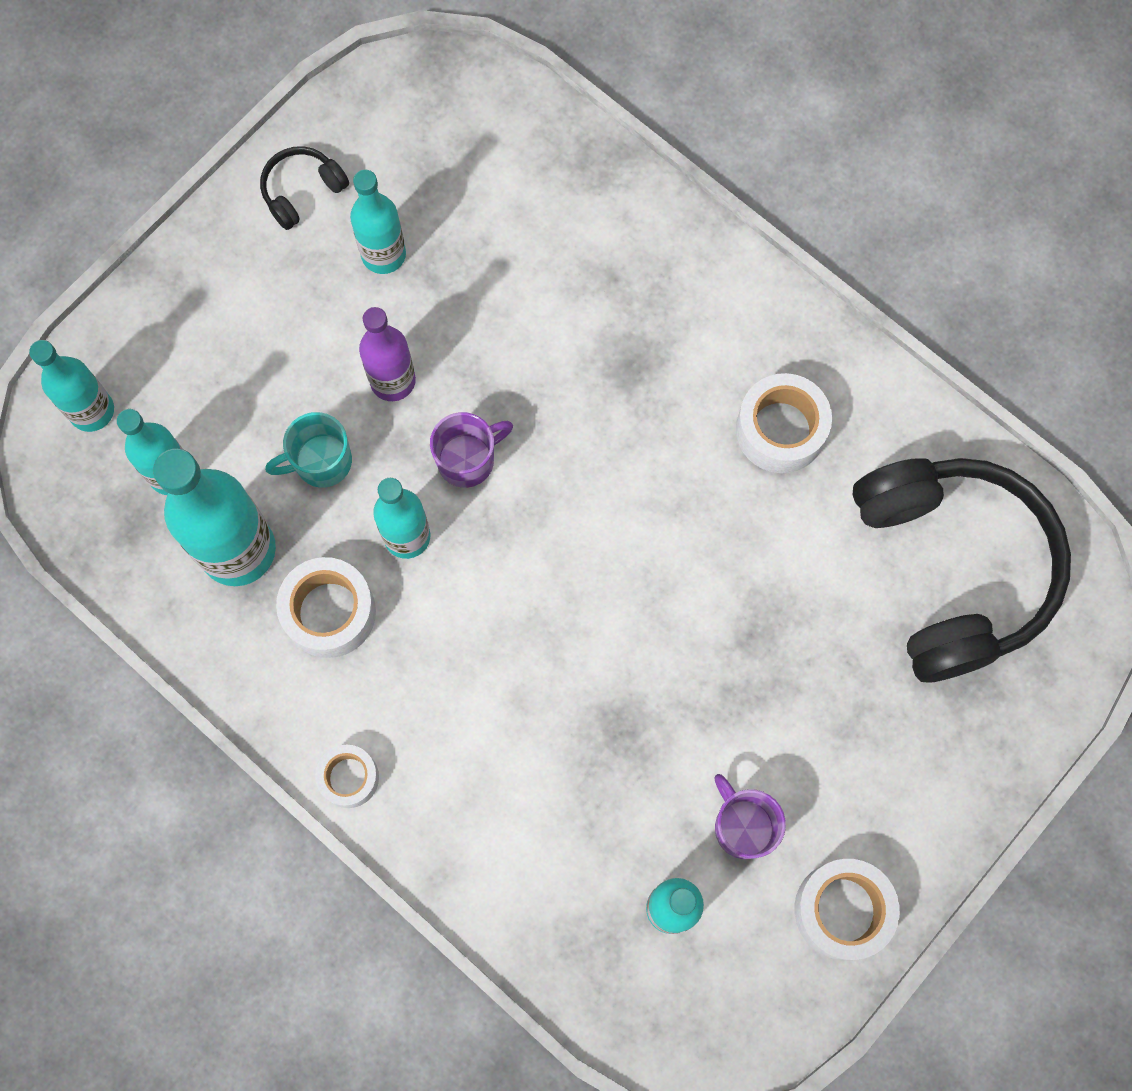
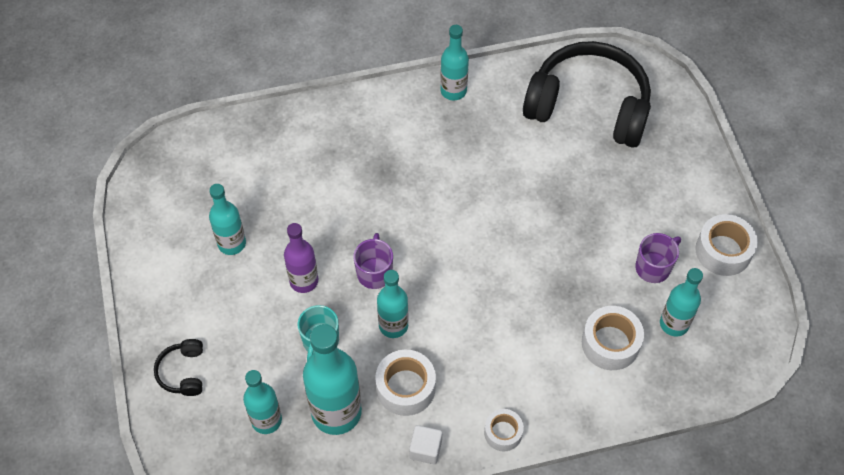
camera: 55 degrees left, 15 degrees down
(92, 411) = (196, 439): turquoise bottle -> turquoise bottle (453, 91)
(261, 694) = (425, 449): none -> white cube
(302, 191) = (163, 260): black headphones -> black headphones (183, 372)
(743, 826) = (653, 267): purple mug -> purple mug turned 135 degrees clockwise
(780, 430) = (467, 131): white tape -> white tape (610, 343)

